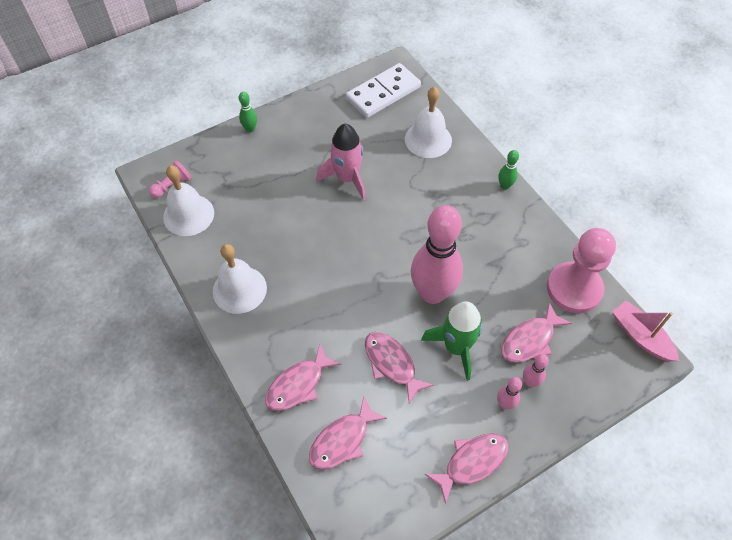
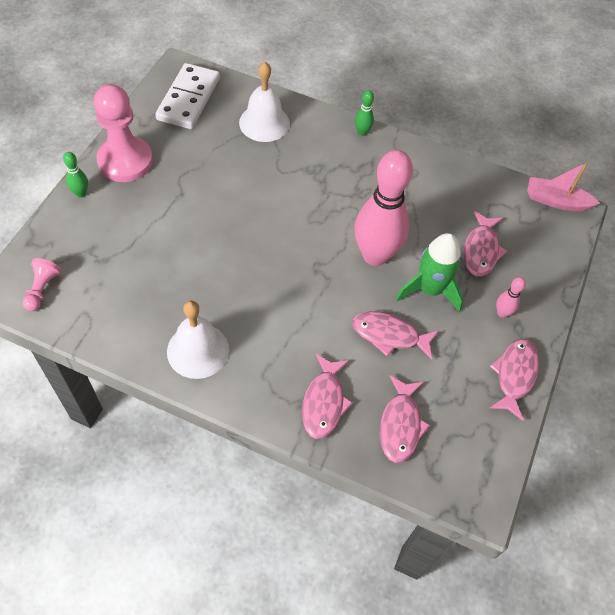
camera: 40 degrees left, 0 degrees up
(188, 215) = (85, 309): white bell -> none
(347, 178) = (218, 194): pink rocket -> none
(530, 382) = (506, 284): pink bowling pin -> none
(574, 289) = (481, 190): pink pawn -> pink pawn (125, 161)

